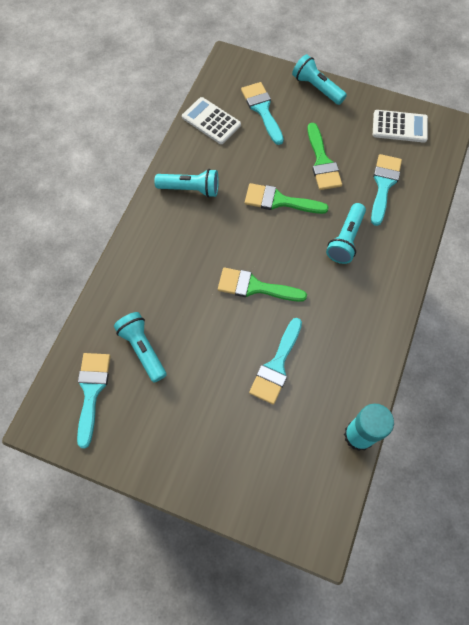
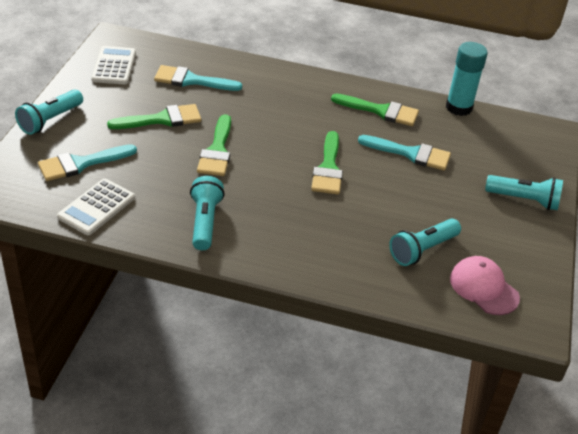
camera: 100 degrees left, 25 degrees down
(92, 391) = (483, 288): turquoise brush -> pink cap
(345, 239) = (261, 107): turquoise flashlight -> turquoise flashlight (524, 200)
(346, 349) = (380, 111): none -> green brush

